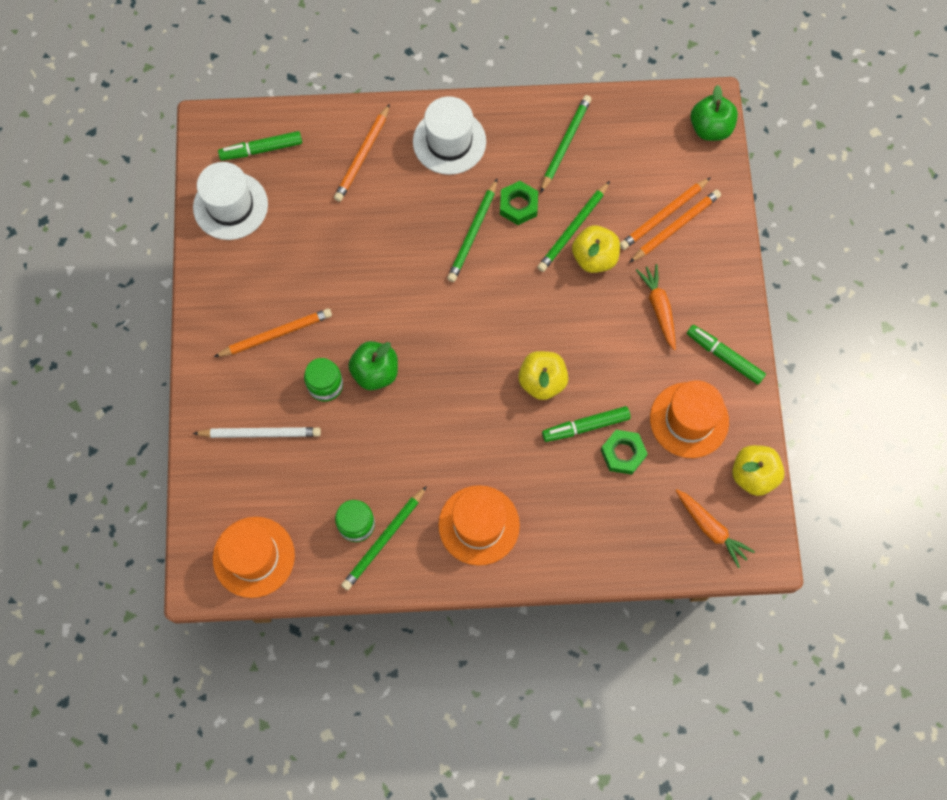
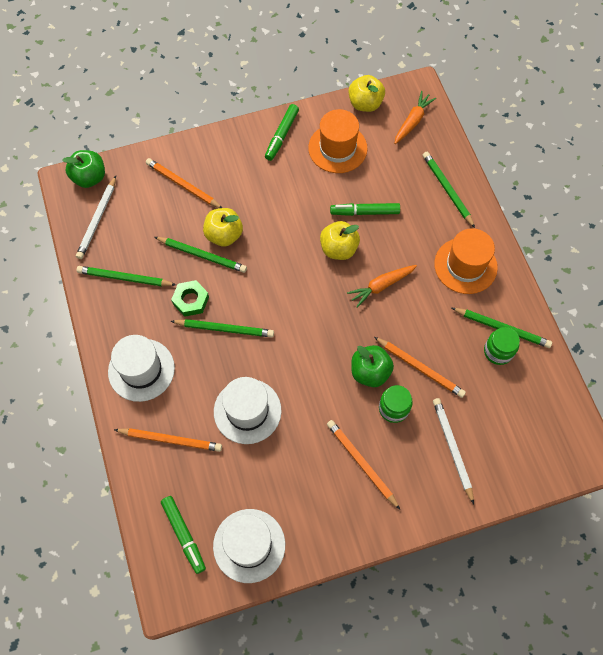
camera: 105 degrees left, 5 degrees down
(254, 557) = (553, 421): orange hat -> none
(370, 235) = (247, 411): none -> white hat
(585, 426) = (364, 212): green marker -> green marker turned 120 degrees clockwise
(593, 539) = (447, 190): none -> green pencil
(623, 453) = (377, 184): green nut -> none
(650, 128) = (97, 219): none -> white pencil
(659, 308) = (255, 183): orange carrot -> orange carrot (381, 286)
(663, 215) = (175, 195): orange pencil -> orange pencil (420, 368)

